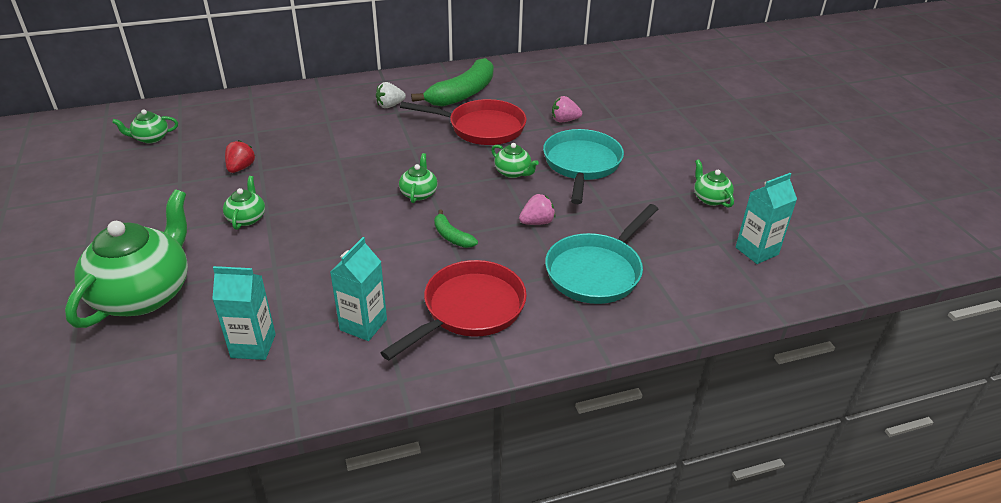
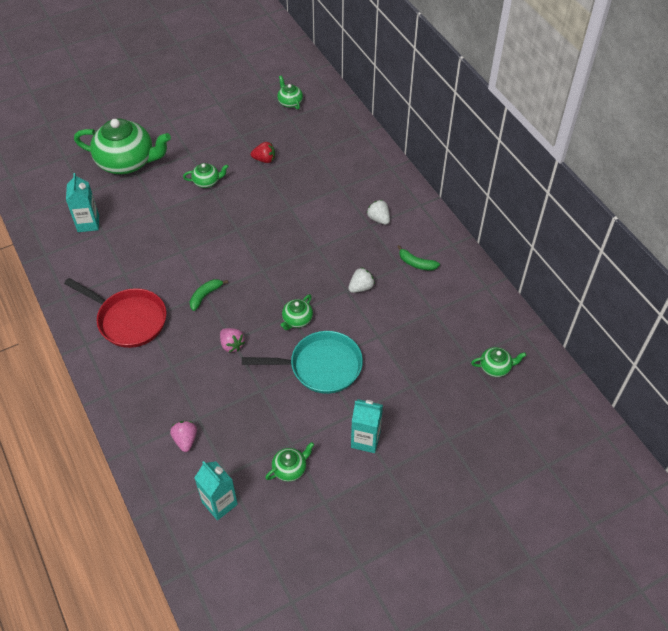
camera: 80 degrees right, 15 degrees up
(363, 325) = (110, 268): turquoise carton -> turquoise carton (365, 440)
(419, 193) = (254, 265): green teapot -> green teapot (495, 367)
(463, 93) = (416, 263): green banana -> green banana, size x0.48
(482, 128) = (361, 287): red pan -> white strawberry
(564, 120) = (393, 346): pink strawberry -> pink strawberry (185, 440)
(596, 271) = (178, 389): turquoise pan -> none

